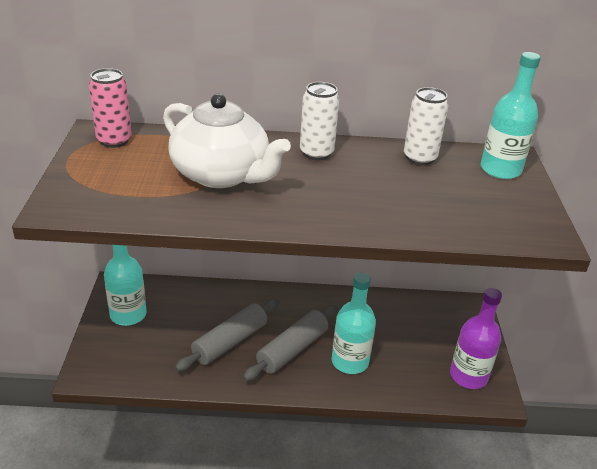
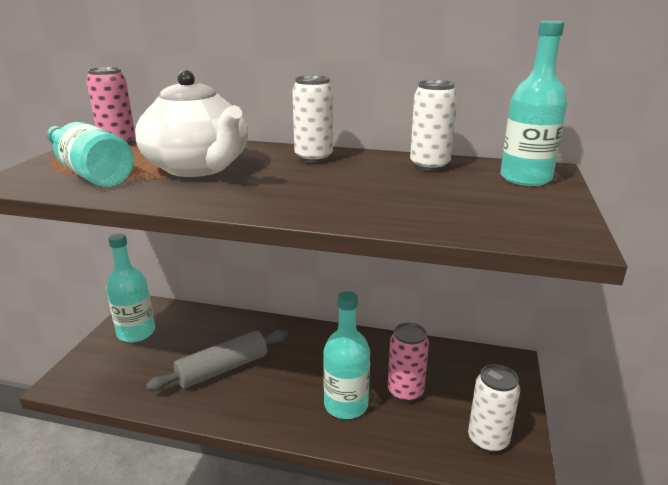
camera: 15 degrees right, 10 degrees down
(127, 189) = (90, 173): none -> turquoise bottle
(292, 350) = (286, 384): grey rolling pin -> none
(394, 344) = (405, 392): none -> pink can
(468, 376) = (488, 440): purple bottle -> white can

